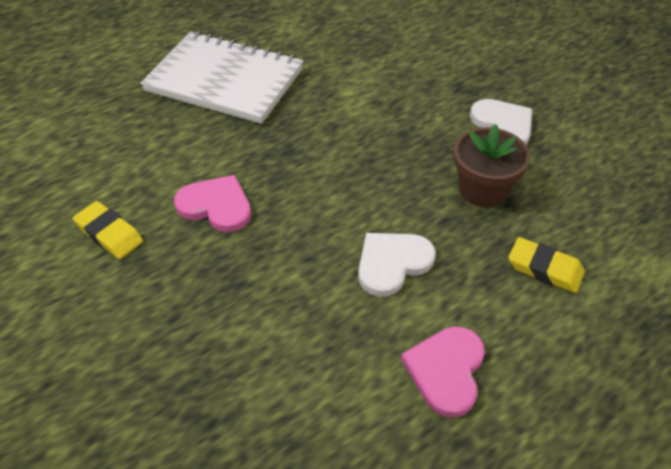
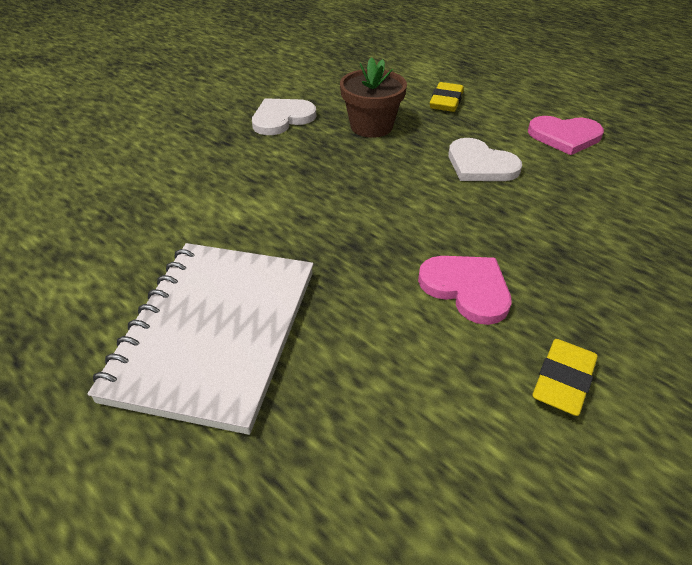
camera: 100 degrees left, 5 degrees down
(216, 206) = (467, 288): pink heart -> pink heart turned 120 degrees clockwise

